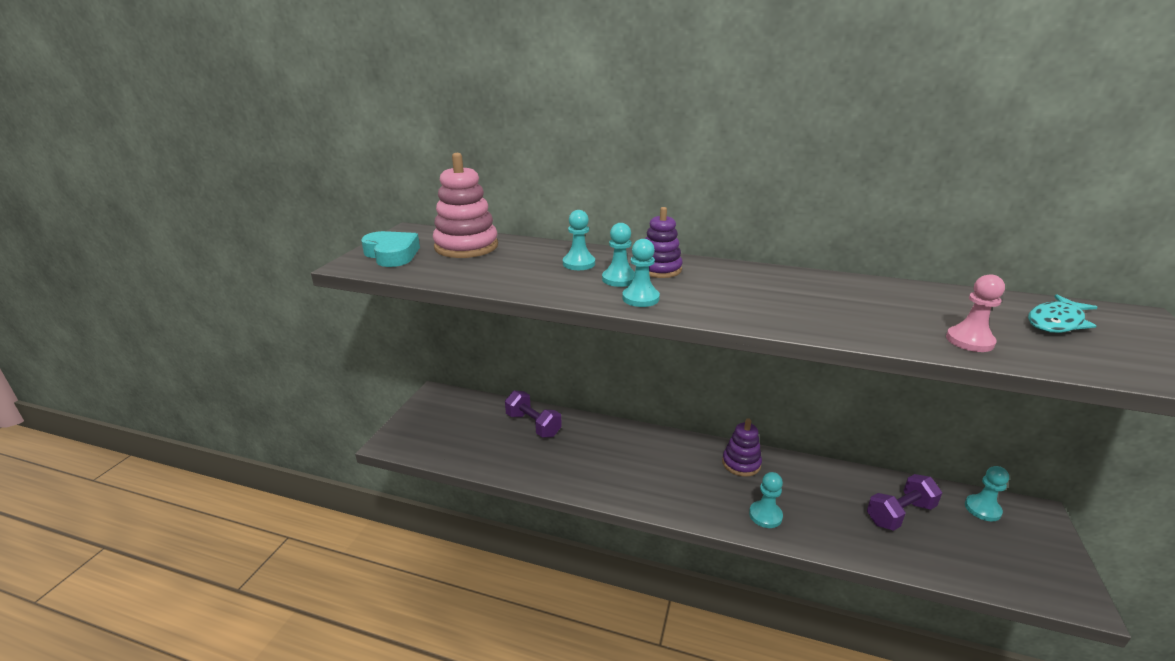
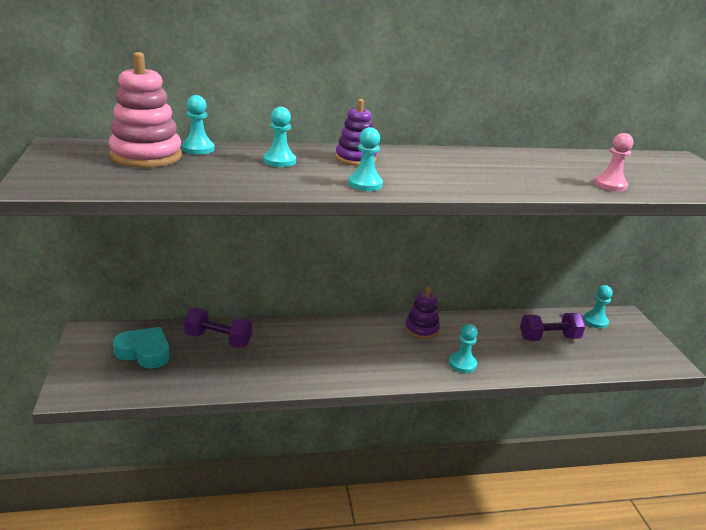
camera: 30 degrees left, 0 degrees up
(392, 254) = (69, 171): turquoise heart -> turquoise heart (144, 352)
(619, 279) = (330, 170): turquoise pawn -> turquoise pawn (198, 149)
(899, 514) = (549, 338): purple dumbbell -> purple dumbbell turned 45 degrees clockwise
(1056, 322) = (645, 166): turquoise fish -> none

